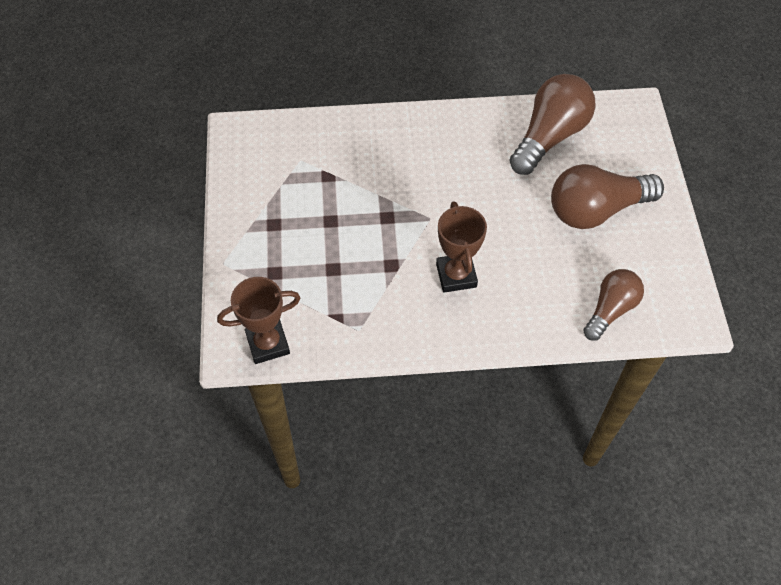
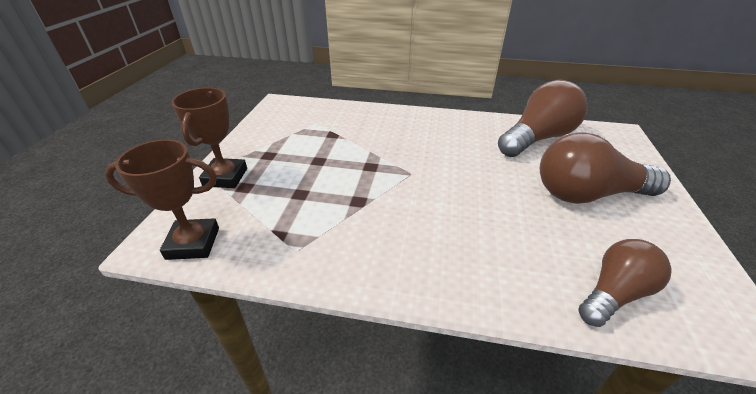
camera: 15 degrees right, 20 degrees down
(456, 275) = (423, 221): brown trophy -> brown trophy (225, 177)

